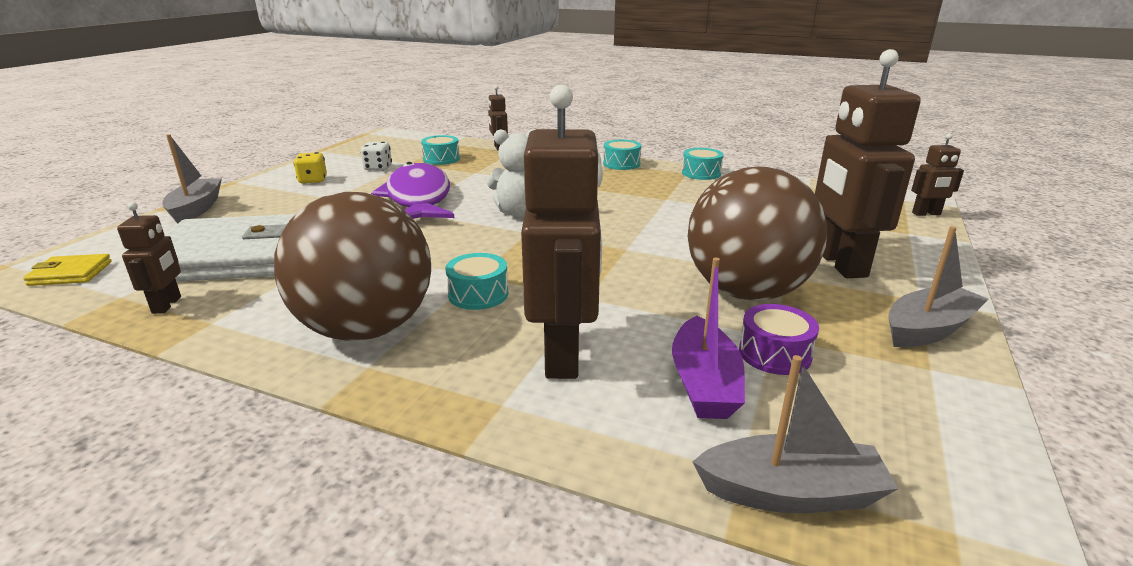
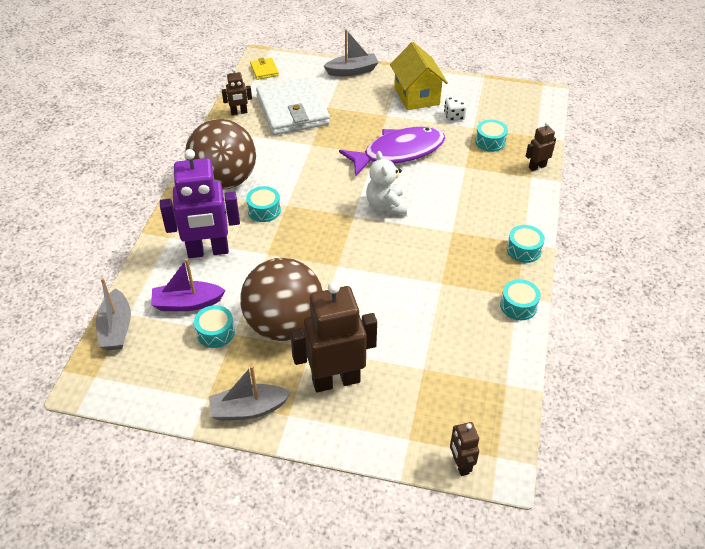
camera: 80 degrees right, 20 degrees up
(313, 180) = (416, 96): yellow dice -> yellow house
(563, 355) = (208, 251): brown robot -> purple robot
(774, 354) = (215, 332): purple drum -> turquoise drum
(928, 329) = (248, 409): grey boat -> grey boat turned 120 degrees clockwise

